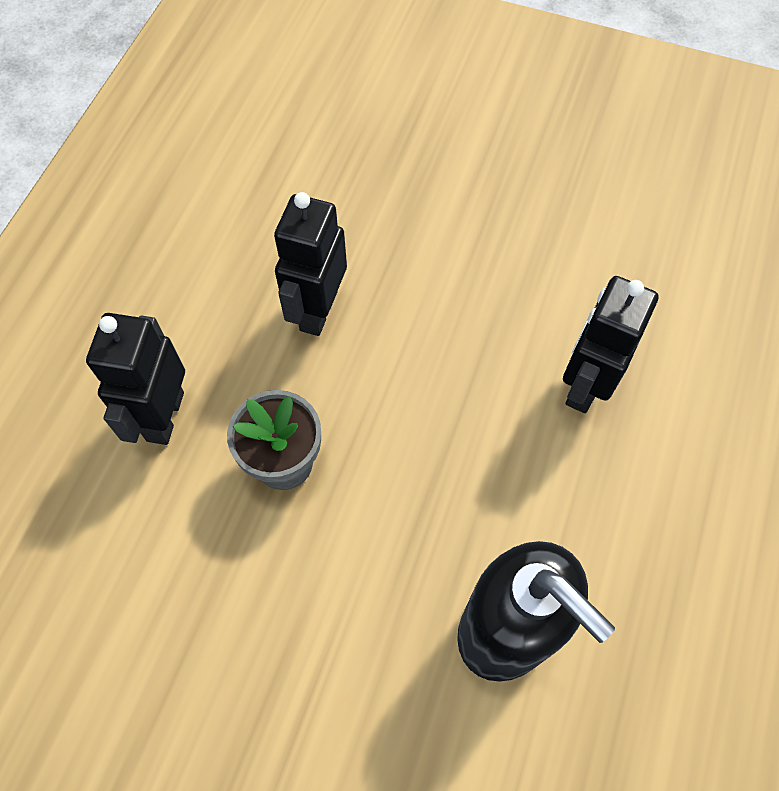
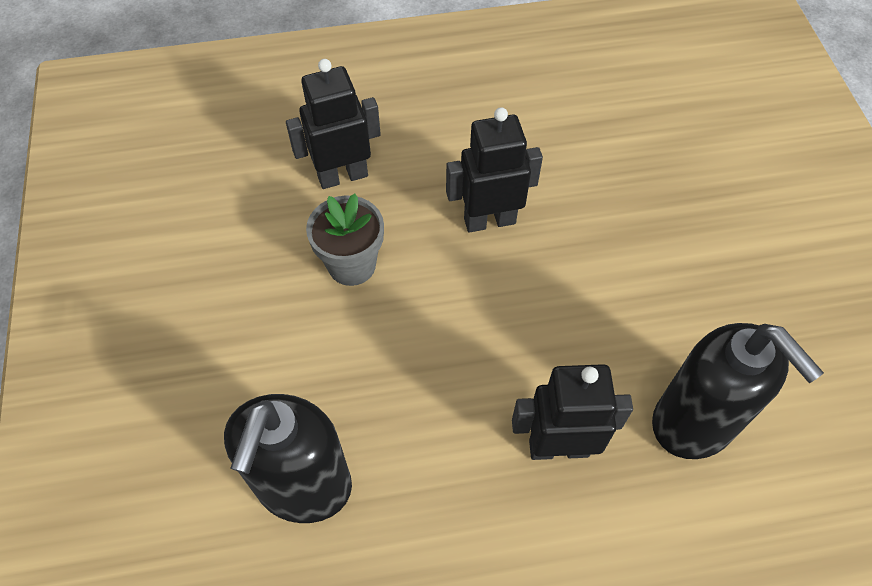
camera: 60 degrees right, 5 degrees down
(616, 272) = (694, 423): none -> black soap dispenser

